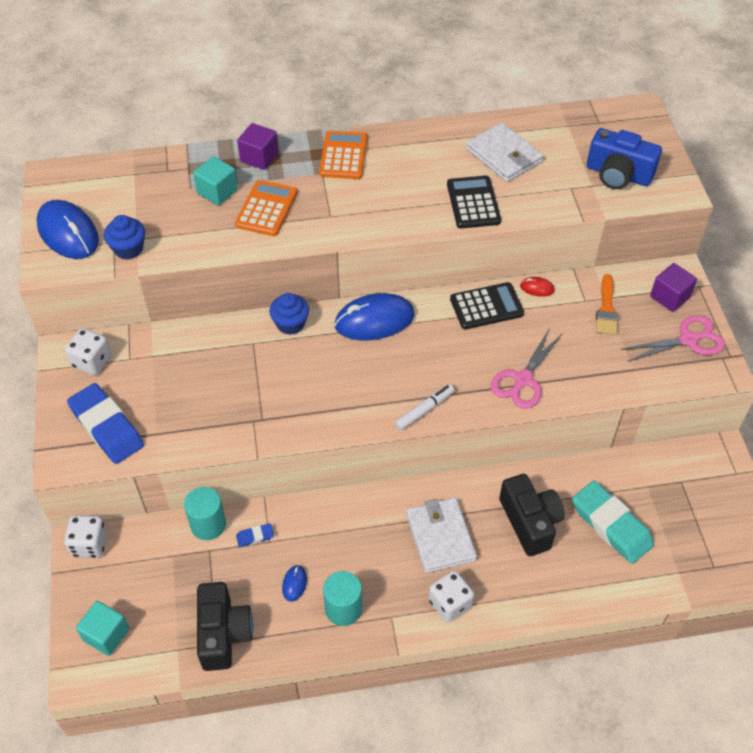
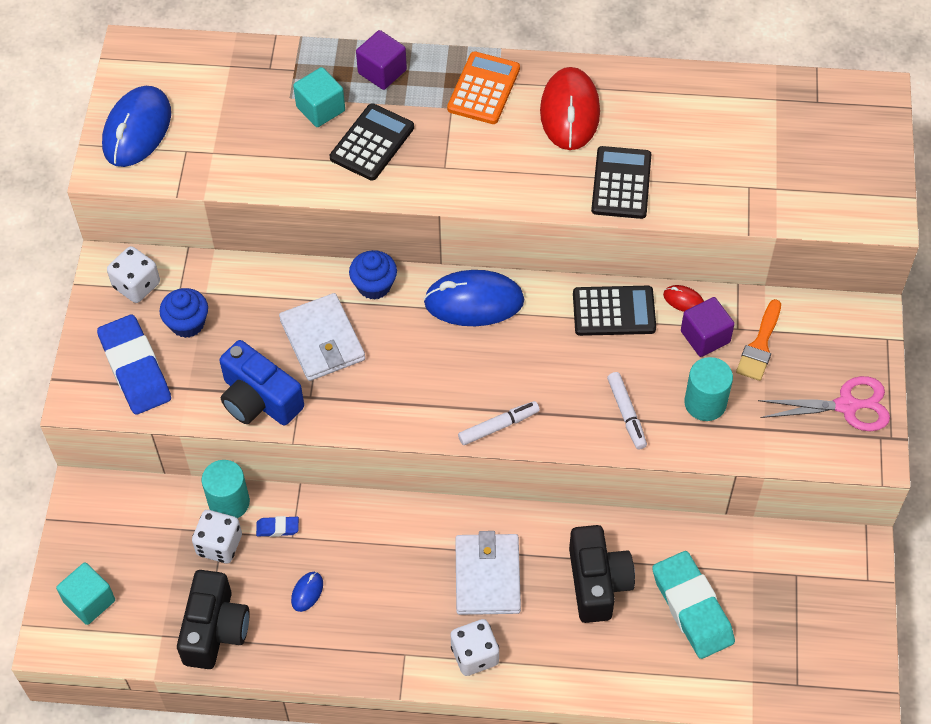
camera: 15 degrees right, 5 degrees up
(68, 233) = (137, 130): blue mouse -> blue mouse turned 45 degrees clockwise
(90, 544) = (94, 495): white dice -> white dice (219, 545)
(128, 249) = (200, 164): blue cupcake -> blue cupcake (187, 323)
(266, 209) = (372, 143): orange calculator -> black calculator
(343, 608) = (354, 633): turquoise cylinder -> turquoise cylinder (705, 403)
(416, 160) = (569, 112): none -> red mouse
(503, 156) = (680, 126): white wallet -> white wallet (322, 340)
(522, 380) = (626, 414): pink scissors -> white marker
(618, 174) = (814, 180): blue camera -> blue camera (259, 399)
(669, 297) = (844, 345): purple cube -> purple cube (705, 337)

